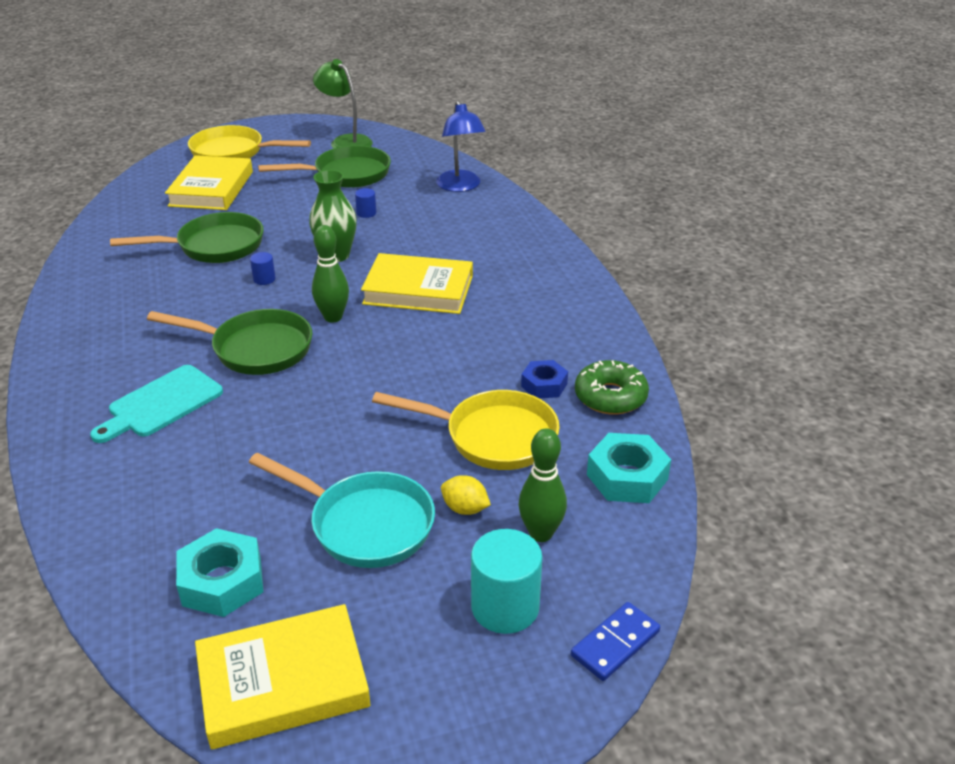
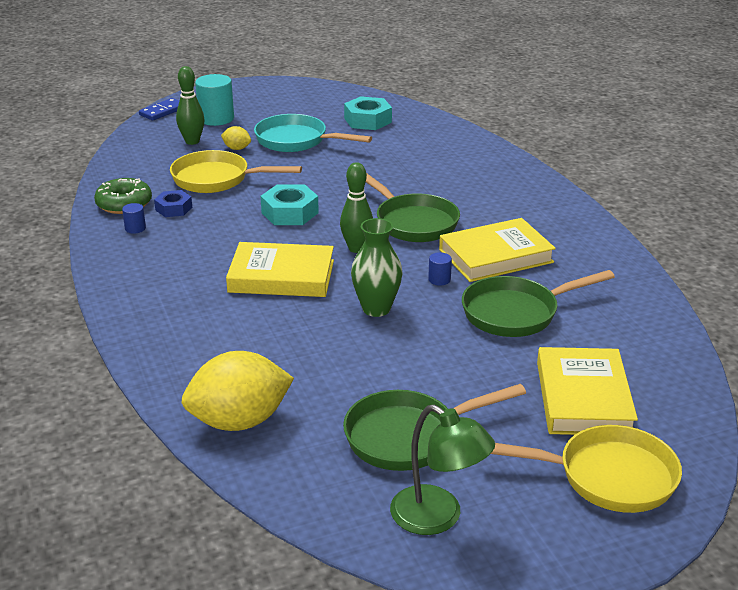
camera: 175 degrees right, 5 degrees down
(161, 404) = (461, 186): turquoise cutting board -> none
(255, 349) = (413, 222): green pan -> green pan turned 135 degrees counterclockwise
(283, 681) = (322, 97): yellow book -> yellow book (496, 256)
(366, 213) = (359, 367): blue cylinder -> blue cylinder (135, 228)
(460, 186) = (239, 421): blue lamp -> yellow lemon
(627, 477) = (130, 165): turquoise nut -> turquoise nut (290, 213)

